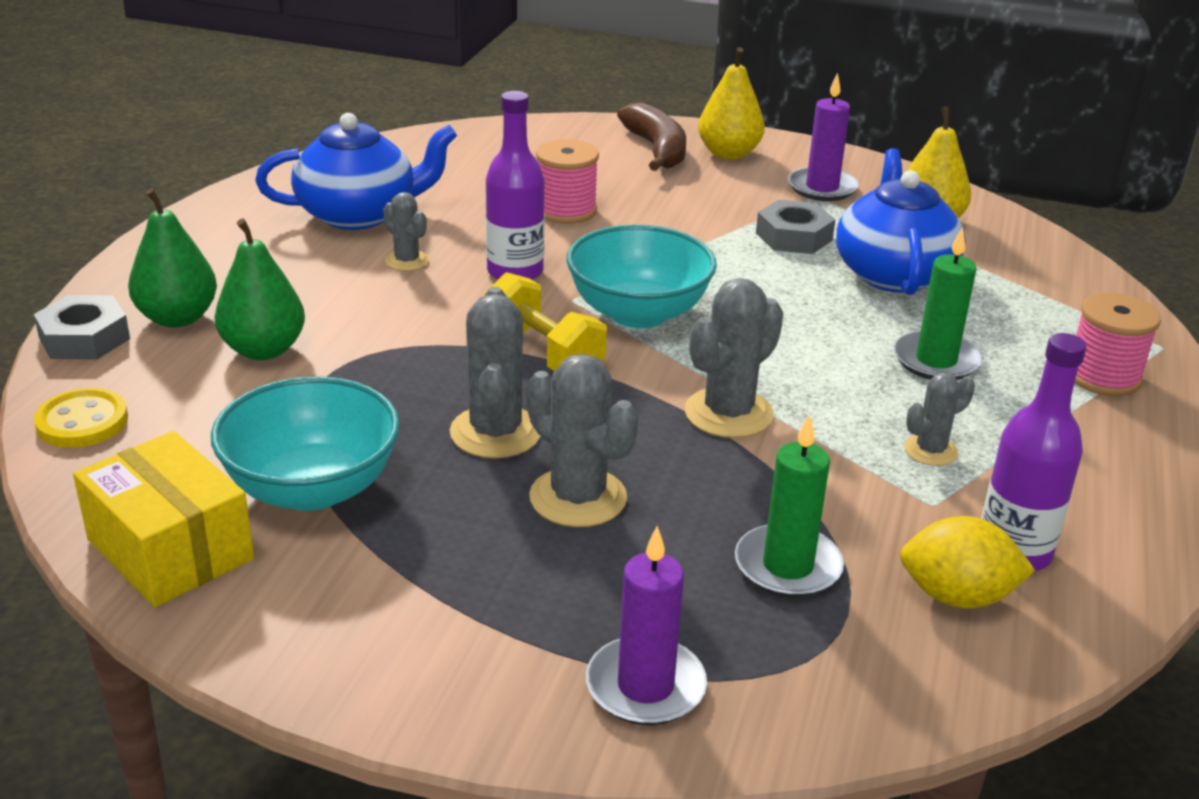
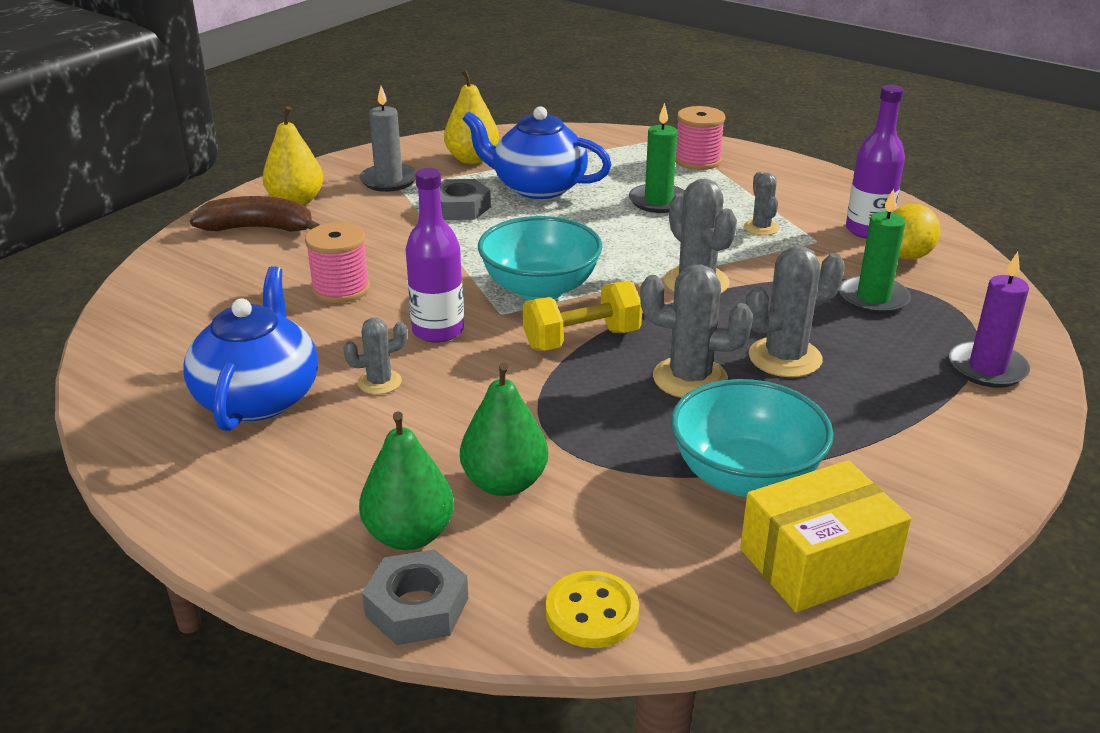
camera: 70 degrees left, 0 degrees up
(822, 188) = (389, 181): purple candle -> grey candle

